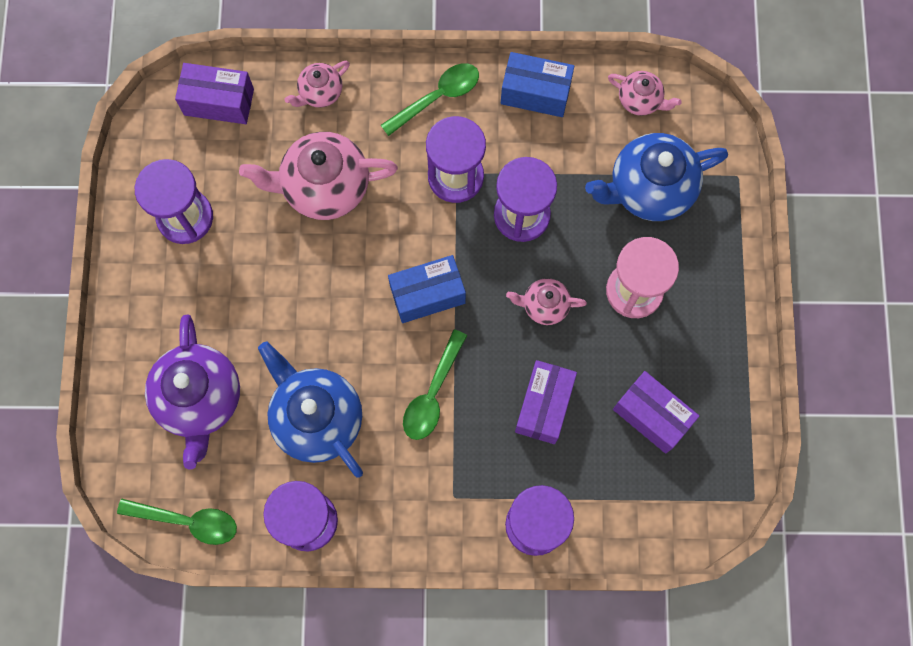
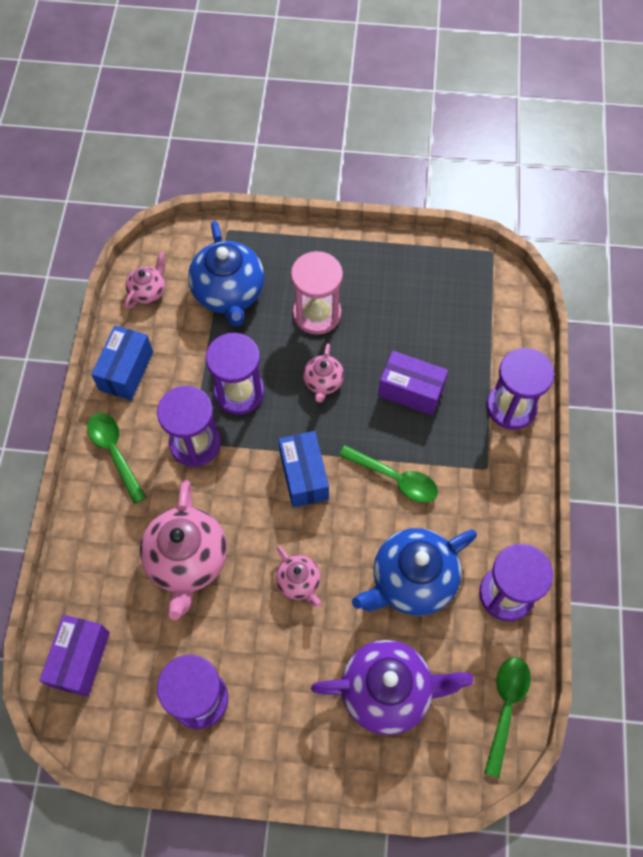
camera: 85 degrees left, 10 degrees down
(320, 92) = (89, 558): pink teapot -> pink teapot (299, 582)
(652, 416) = (423, 313): purple box -> none

